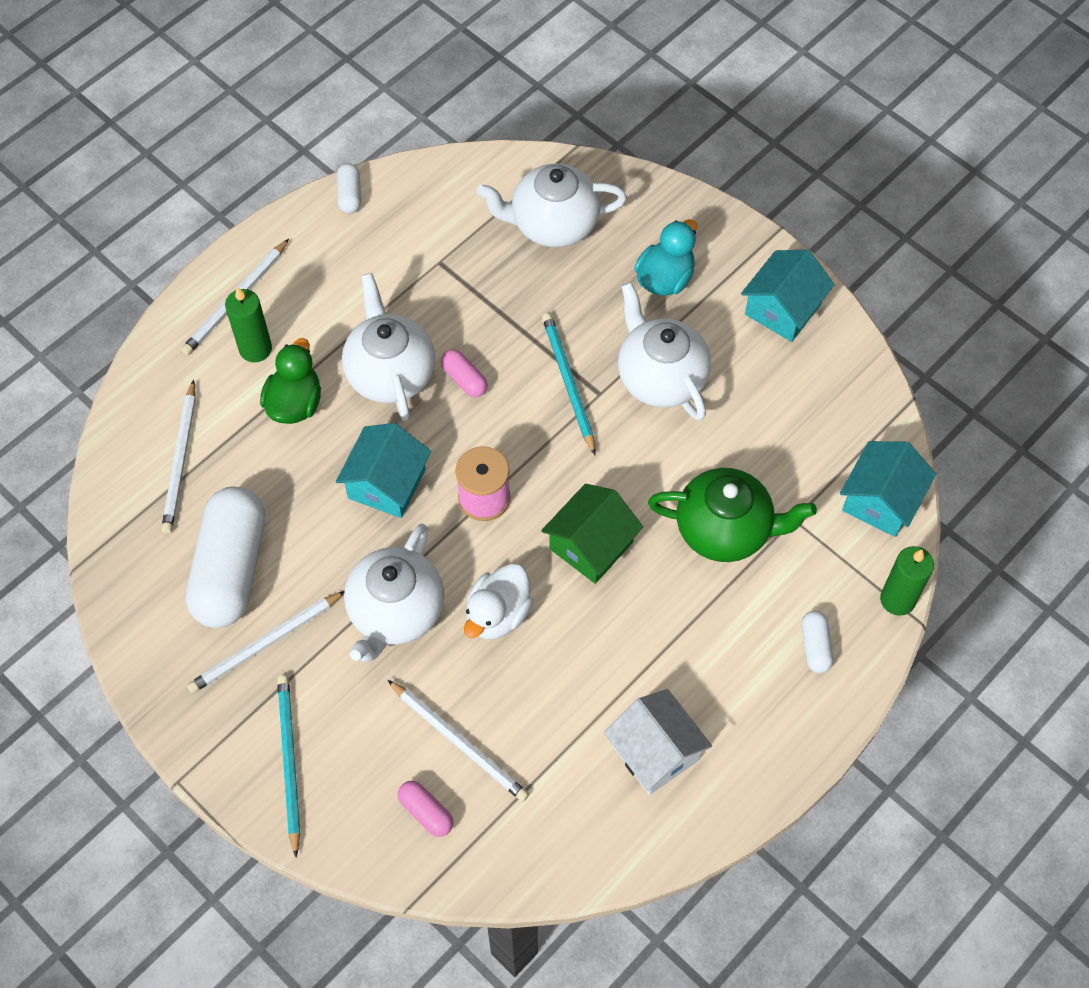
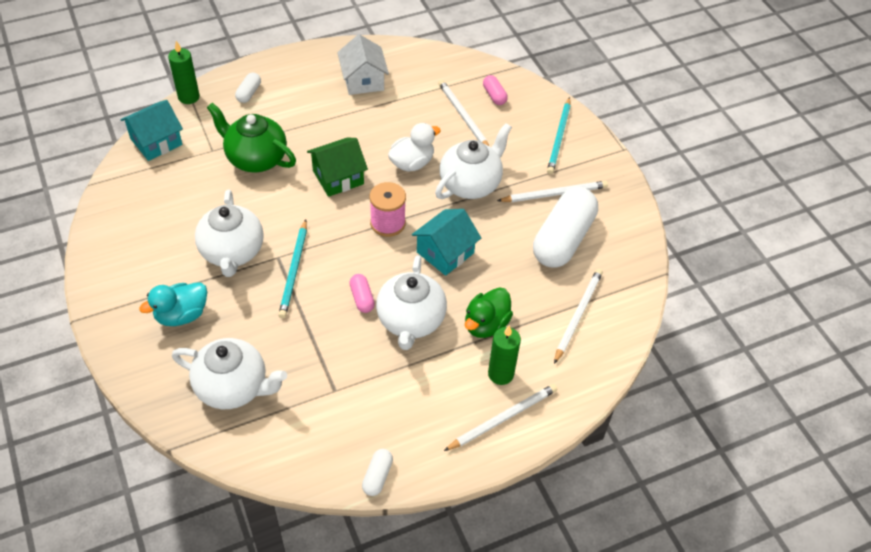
camera: 160 degrees left, 10 degrees down
(783, 309) = (120, 265): turquoise house -> none

